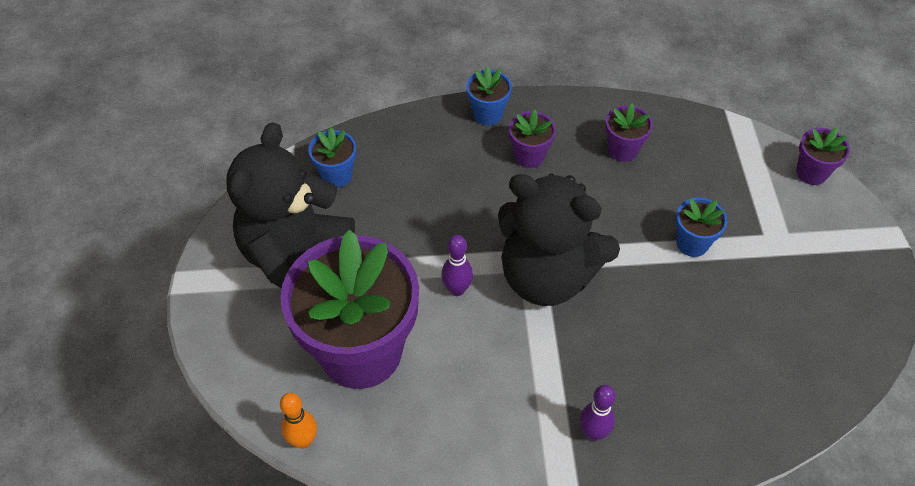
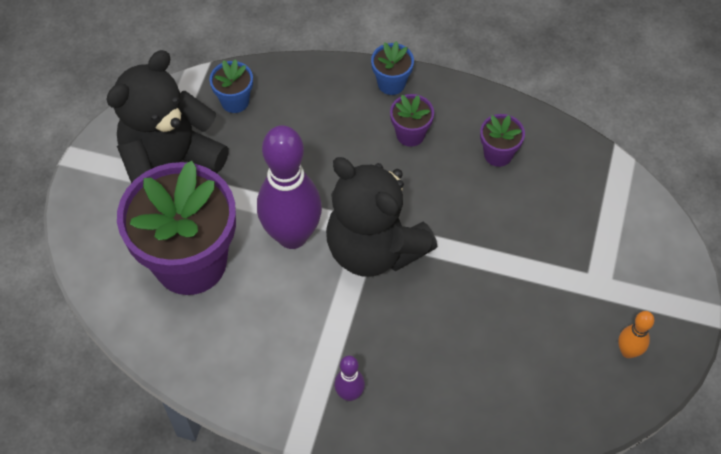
camera: 20 degrees right, 5 degrees up
(303, 440) = (115, 320): orange bowling pin -> orange bowling pin (628, 351)
(457, 289) = (292, 235): purple bowling pin -> purple bowling pin, size x2.23
(692, 243) = (517, 260): blue flower pot -> none
(811, 173) = (664, 230): purple flower pot -> none

